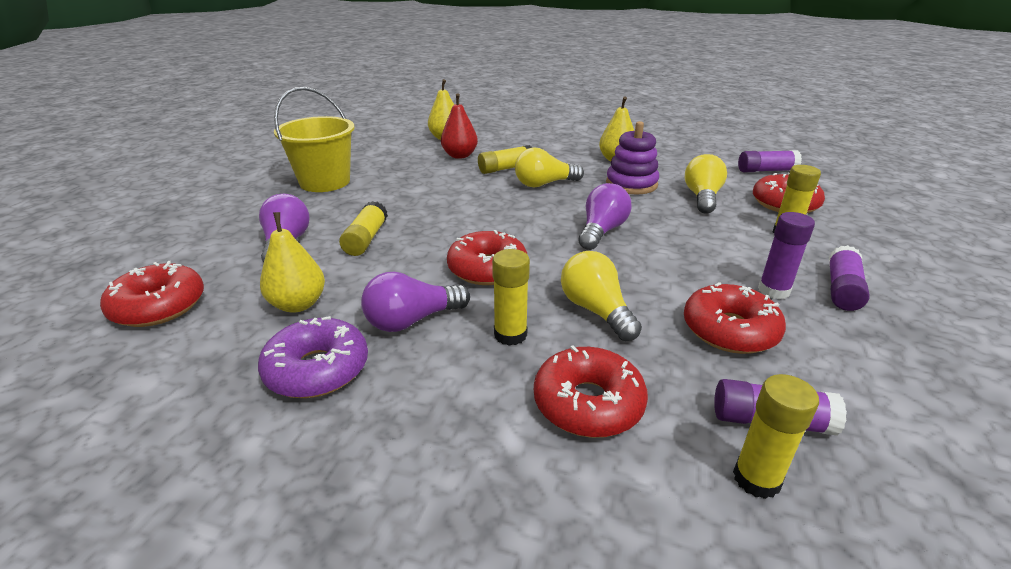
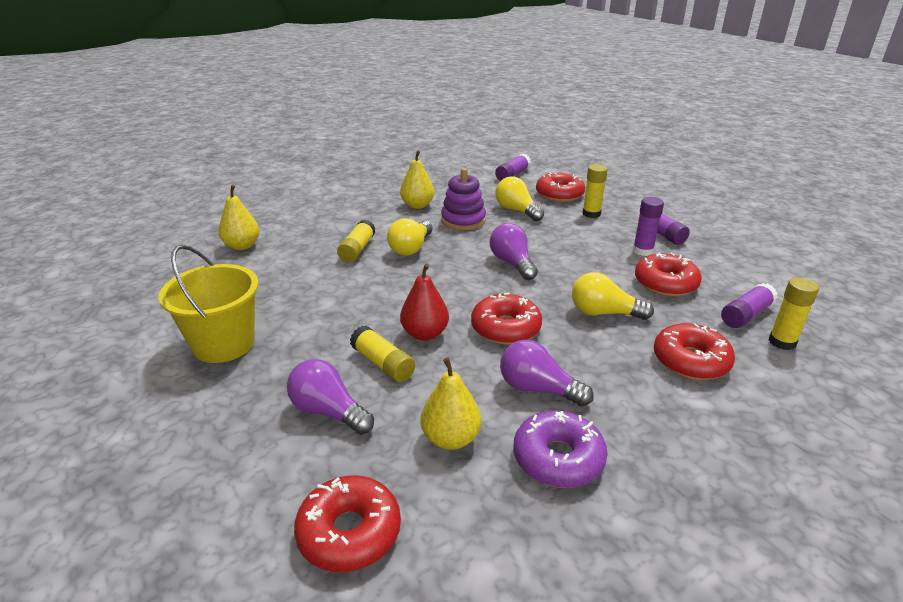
camera: 50 degrees left, 0 degrees up
(412, 320) = (538, 389): purple light bulb -> purple light bulb turned 105 degrees clockwise
(459, 156) = (294, 256): red pear -> red pear (425, 334)
(510, 335) = (598, 356): yellow glue stick -> none

